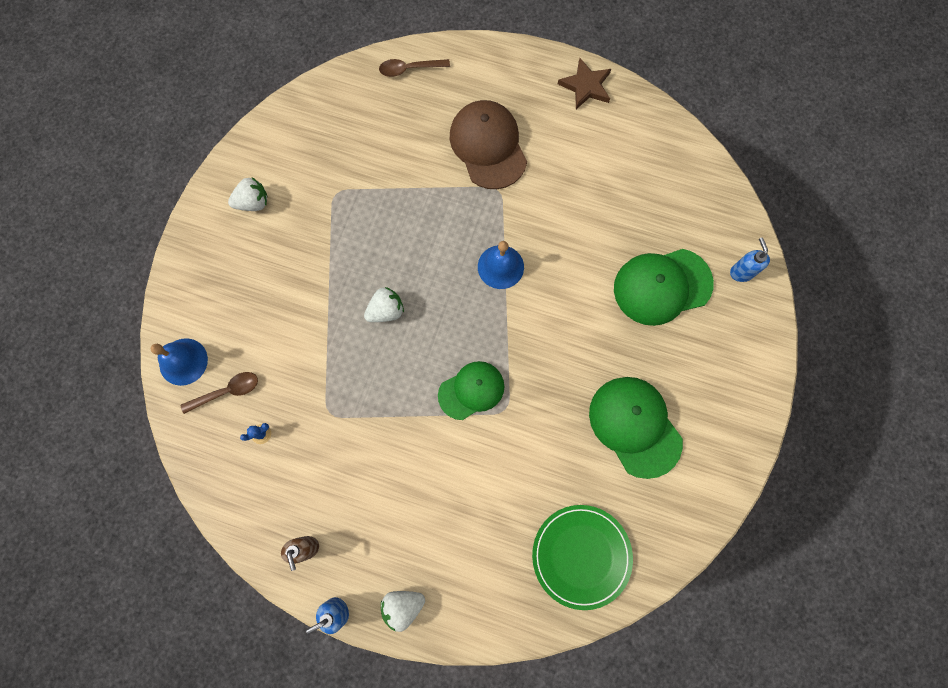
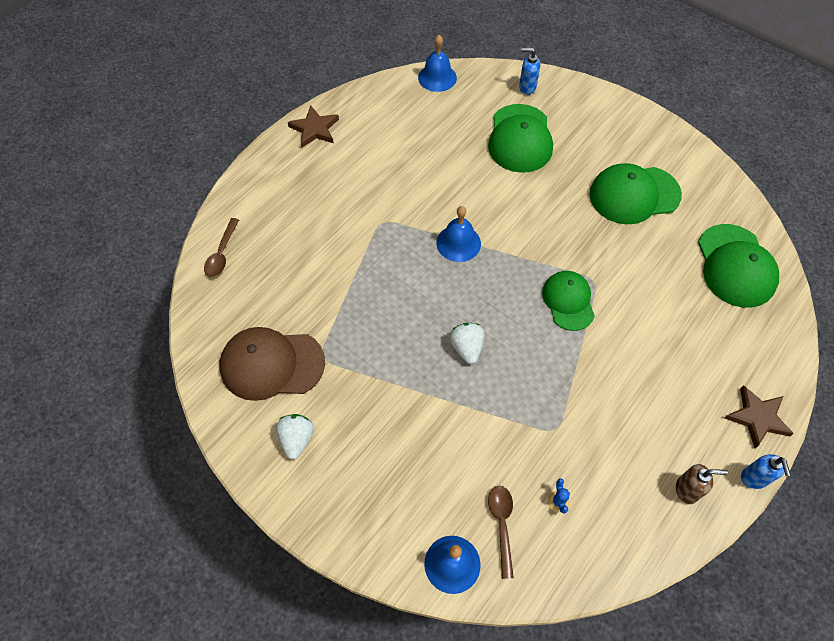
camera: 70 degrees left, 15 degrees down
(403, 606) = (757, 417): white strawberry -> brown star
(488, 146) = (336, 216): brown cap -> brown cap (271, 364)
(581, 556) = (735, 266): green plate -> green cap
(711, 175) = (437, 77): none -> blue bell

